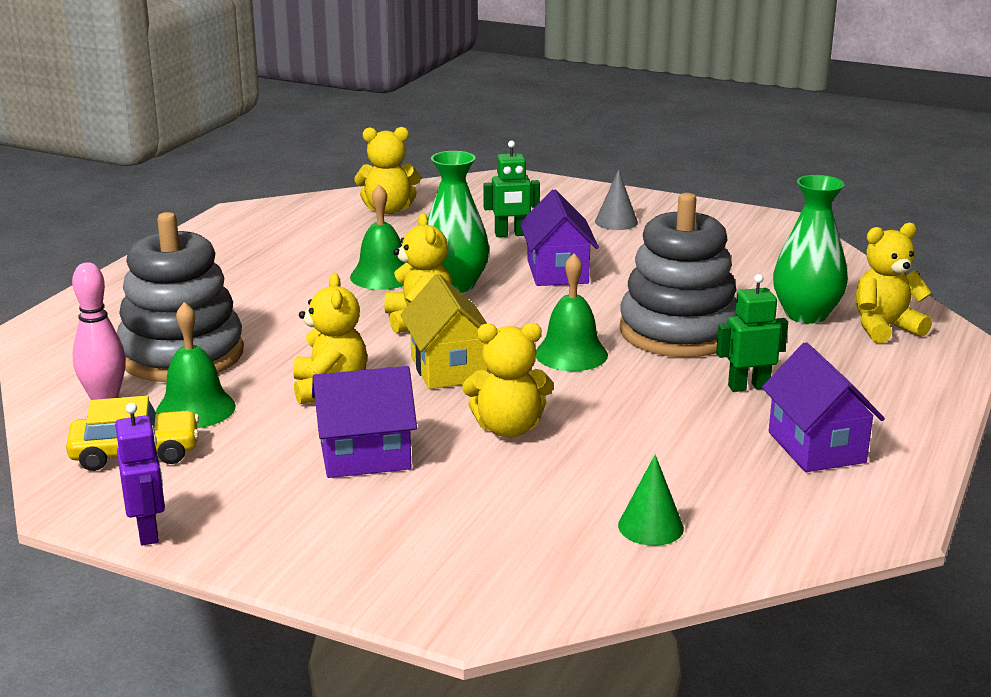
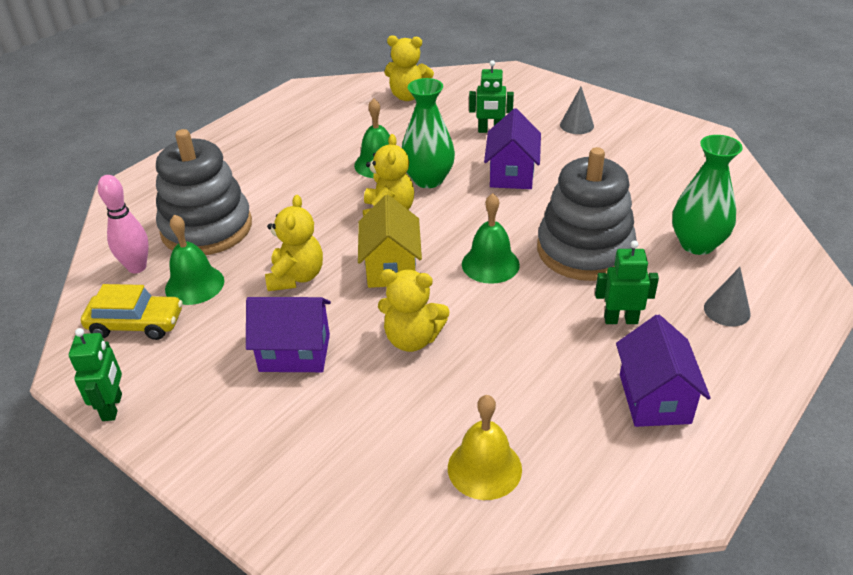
camera: 15 degrees right, 15 degrees up
(148, 531) = (112, 407): purple robot -> green robot
(650, 526) = (484, 468): green cone -> yellow bell
(863, 367) = (727, 310): none -> grey cone
(885, 328) = (760, 268): yellow teddy bear -> none

